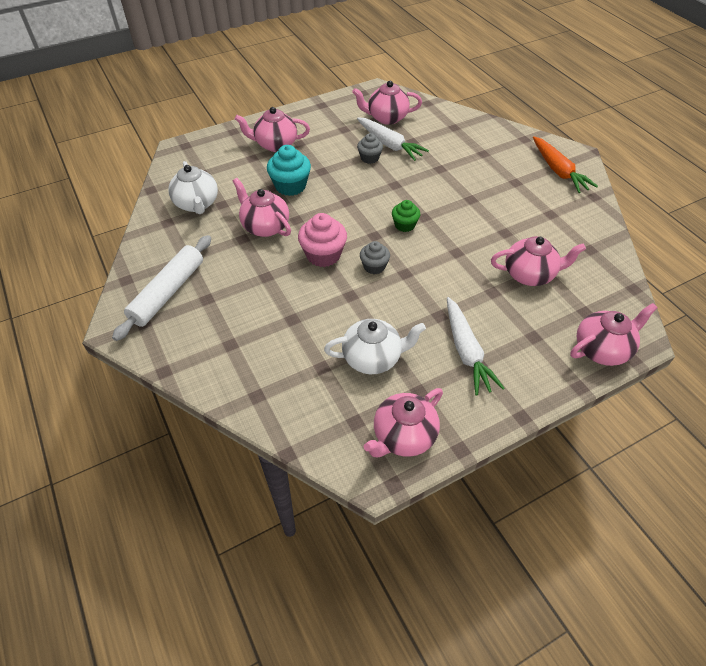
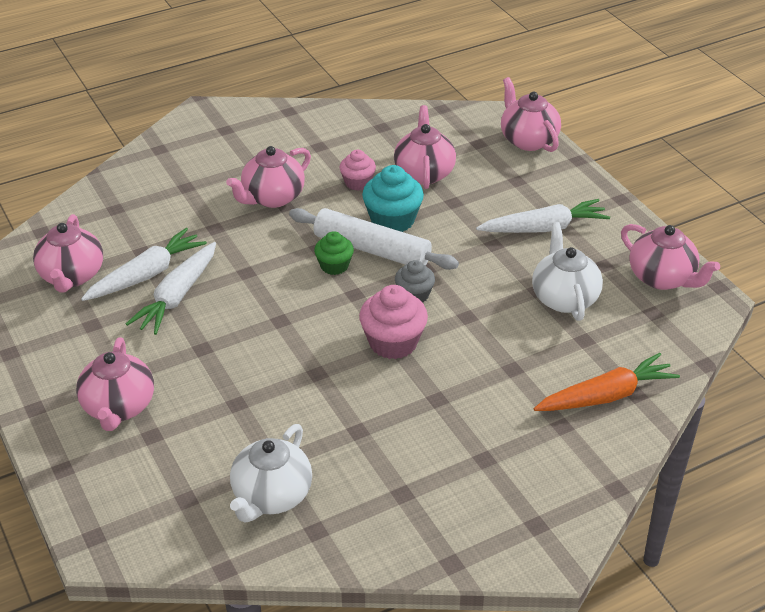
camera: 90 degrees left, 10 degrees down
(168, 292) = (475, 505): white rolling pin -> white rolling pin (372, 249)
(197, 204) = (271, 496): white teapot -> white teapot turned 135 degrees clockwise
(265, 226) = (331, 407): pink teapot -> pink teapot (272, 198)
(290, 186) = (236, 383): turquoise cupcake -> turquoise cupcake (392, 220)
(369, 158) = (177, 296): grey cupcake -> white carrot
(507, 236) = (357, 183): none -> pink cupcake
(558, 171) = (235, 130): orange carrot -> orange carrot (606, 396)

